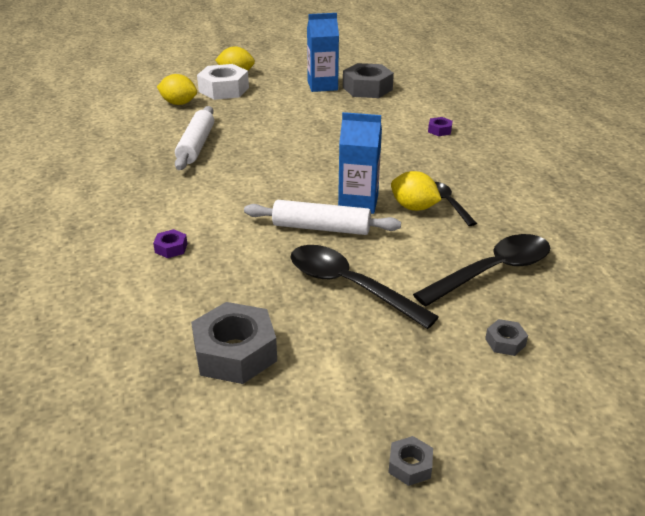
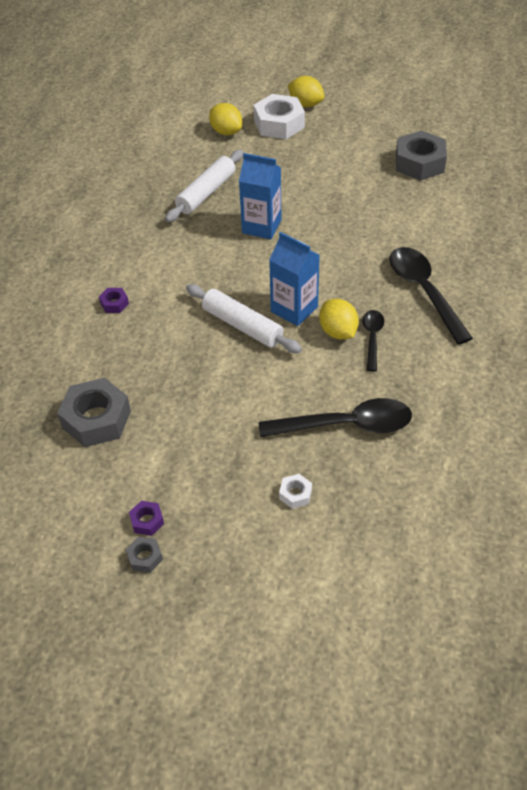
camera: 30 degrees right, 15 degrees up
(322, 86) = (377, 146): blue carton -> blue carton (261, 226)
(350, 286) = (220, 394): black spoon -> black spoon (424, 292)
(439, 130) = (443, 245): purple nut -> purple nut (147, 521)
(505, 342) = (295, 494): grey nut -> white nut

